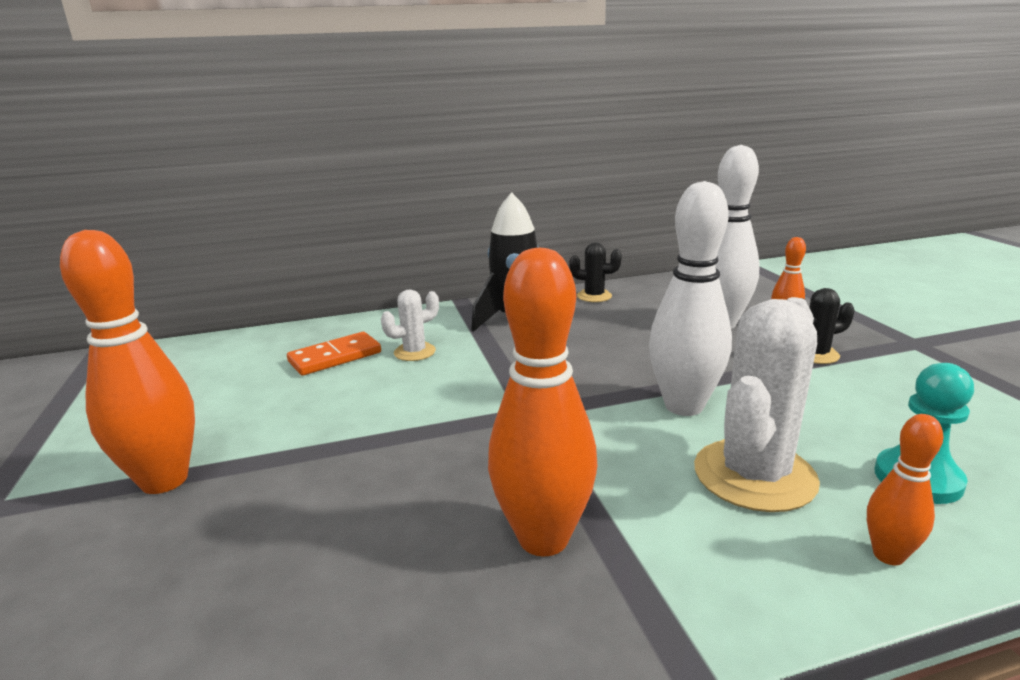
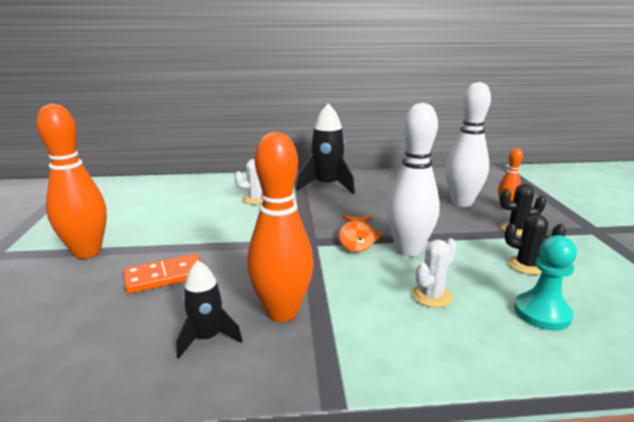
camera: 10 degrees right, 0 degrees up
(335, 357) = (207, 197): orange domino -> orange domino (165, 276)
(441, 606) = (207, 338): none -> black rocket
(594, 296) = (385, 177): black cactus -> black cactus (526, 265)
(600, 398) = (357, 239): none -> orange fish
(754, 475) = (432, 296): white cactus -> white cactus, size x0.52
(888, 555) = (493, 353): orange bowling pin -> none

